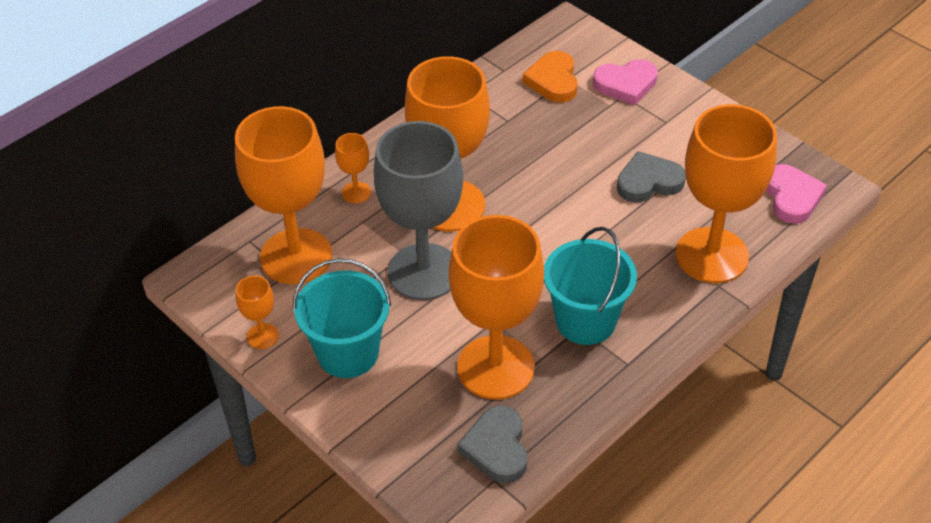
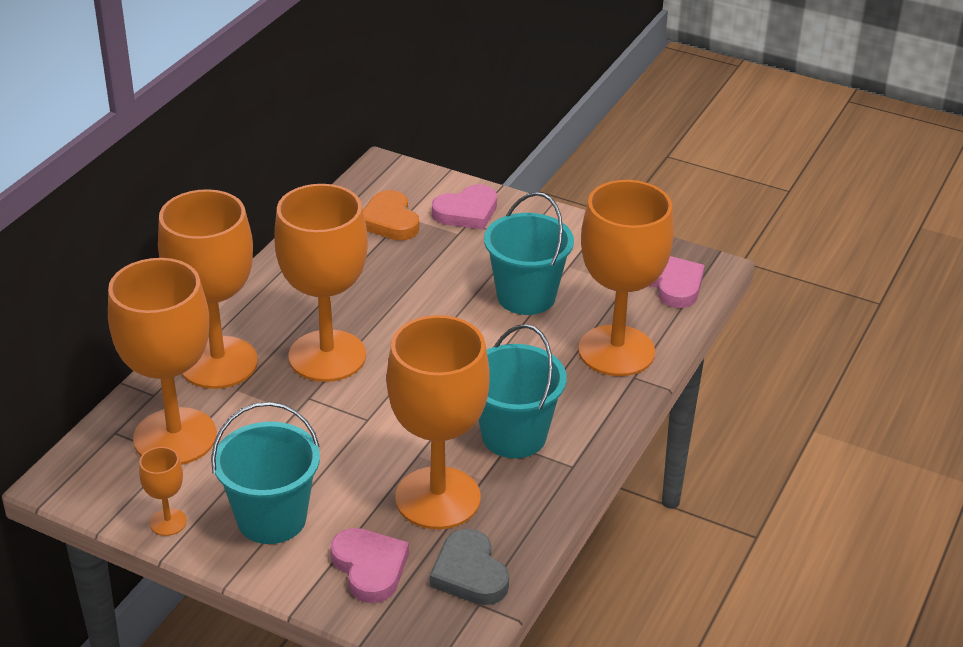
camera: 20 degrees left, 10 degrees down
(356, 192) = (218, 363): orange goblet -> orange goblet, size x2.37
(413, 421) = (370, 568): none -> pink heart
(424, 272) = (324, 424): grey goblet -> none
(648, 182) = (526, 296): grey heart -> turquoise bucket

